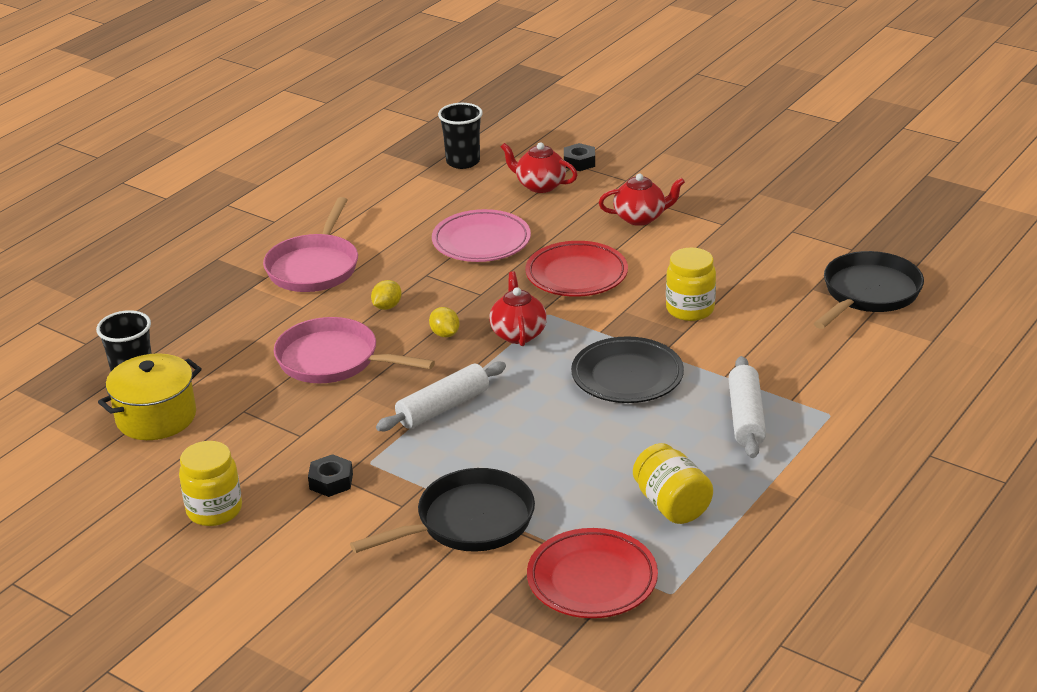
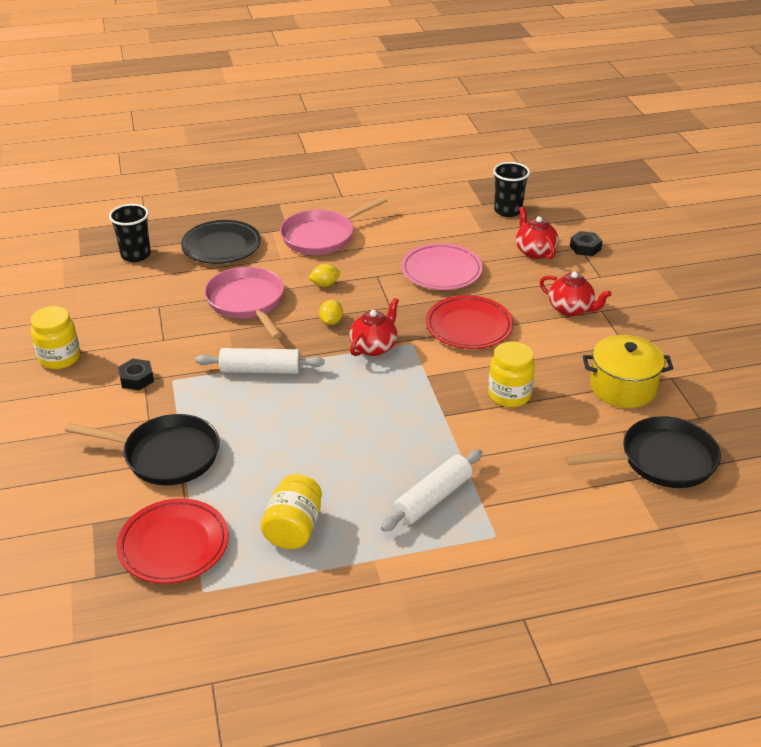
camera: 40 degrees right, 5 degrees up
(156, 417) = (114, 284): yellow pot -> yellow pot (622, 387)
(627, 376) = (398, 418): black plate -> black plate (221, 246)

